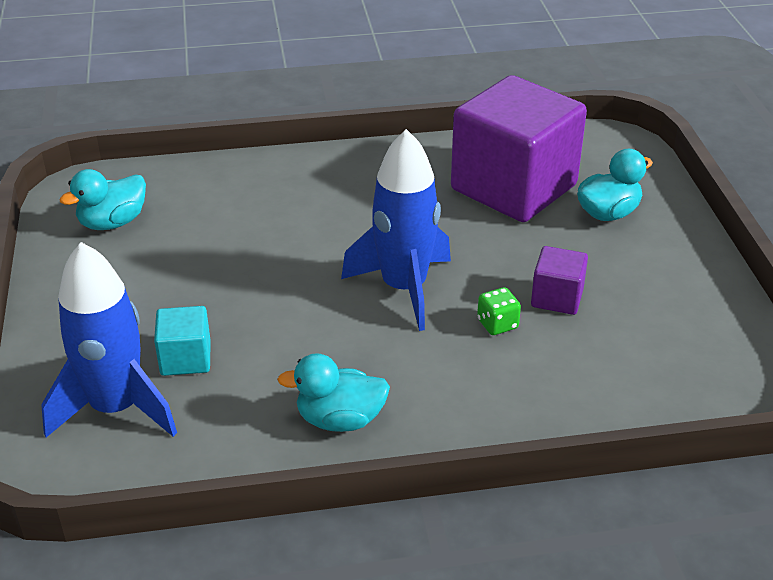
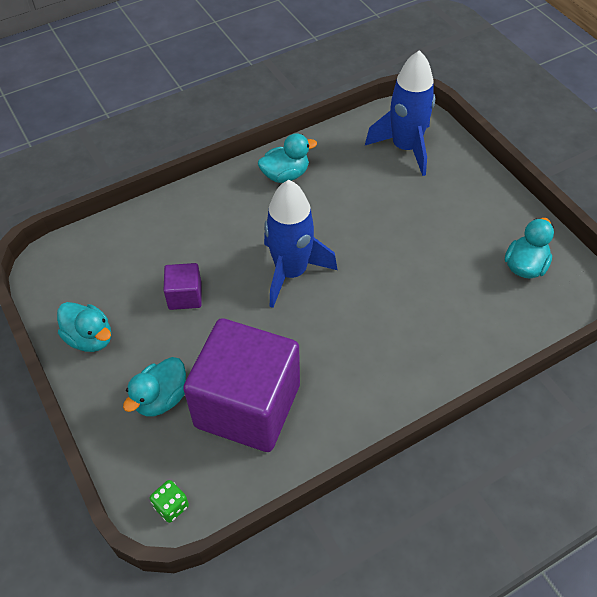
camera: 160 degrees right, 15 degrees up
(185, 358) = (392, 184): turquoise cube -> none
(497, 324) = (219, 262): green dice -> green dice (171, 506)
(691, 284) = (90, 338): none -> turquoise duck

